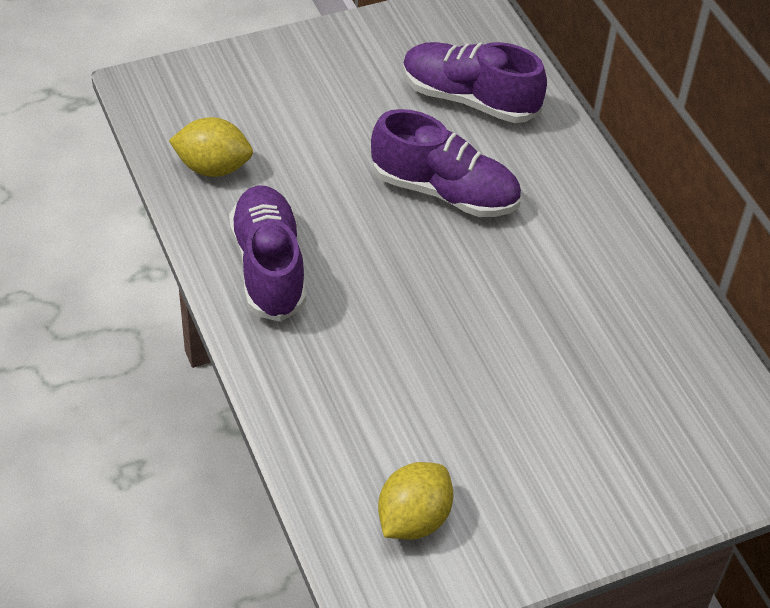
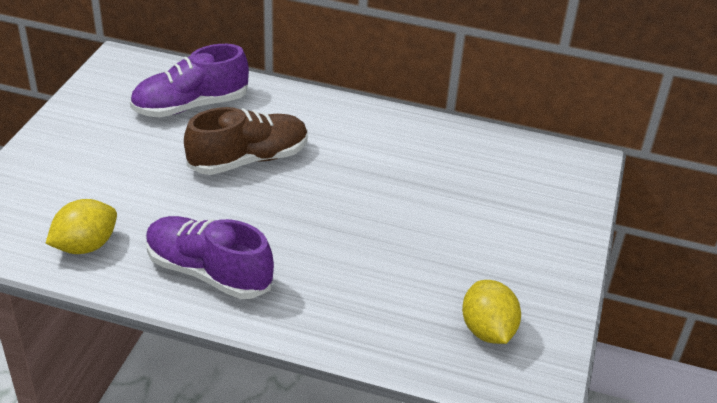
camera: 50 degrees left, 10 degrees down
(445, 192) = (249, 160): purple shoe -> brown shoe

